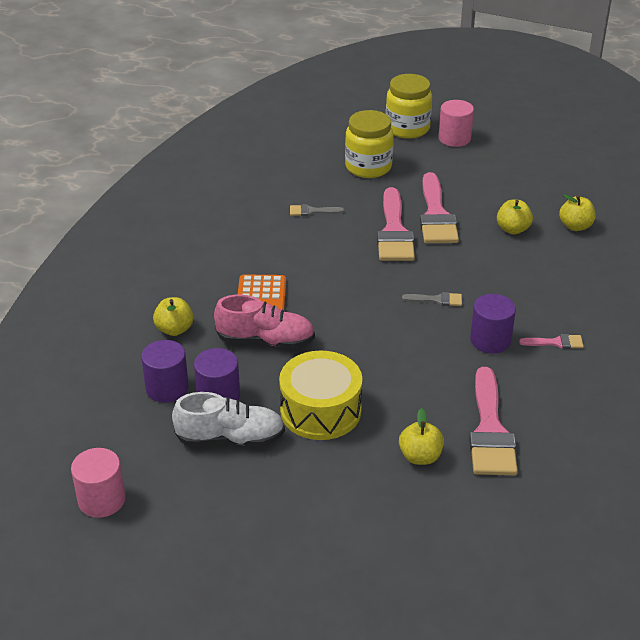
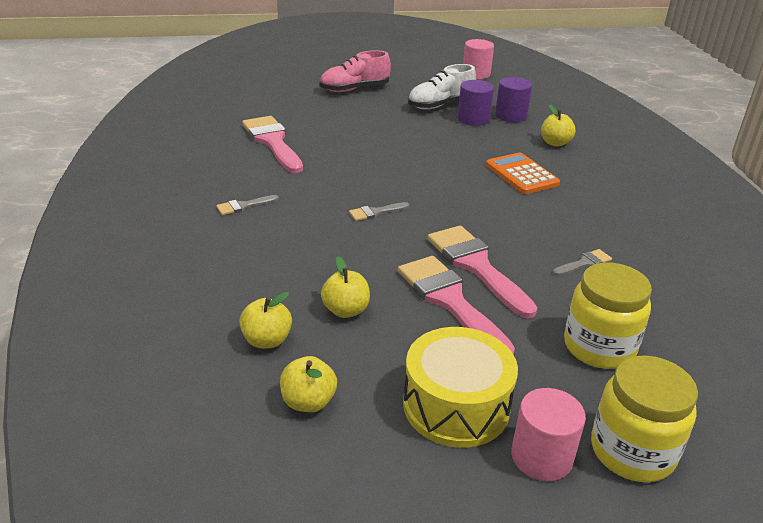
camera: 150 degrees right, 5 degrees down
(266, 340) = (483, 152): pink shoe -> pink shoe (354, 89)
(320, 410) = (399, 127): yellow drum -> yellow drum (456, 406)
(420, 456) = (313, 121): yellow apple -> yellow apple (308, 402)
(490, 340) = (305, 193): purple cylinder -> none
(556, 342) = (243, 206): pink brush -> grey brush

